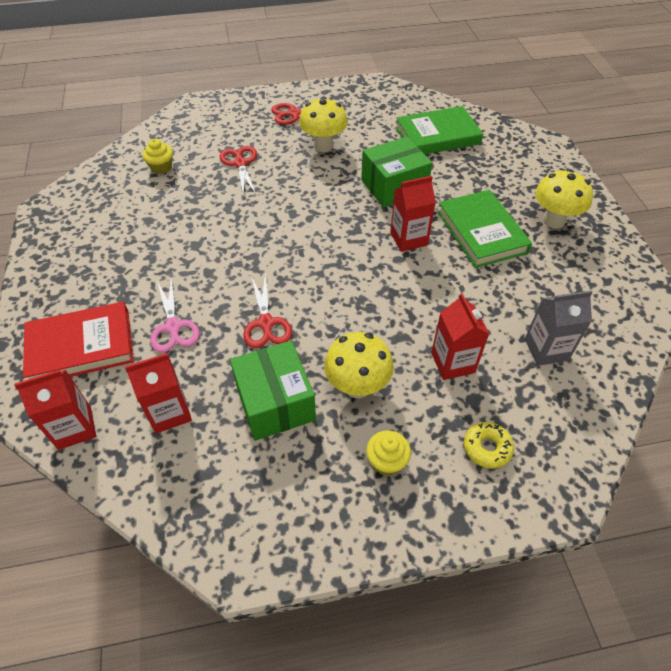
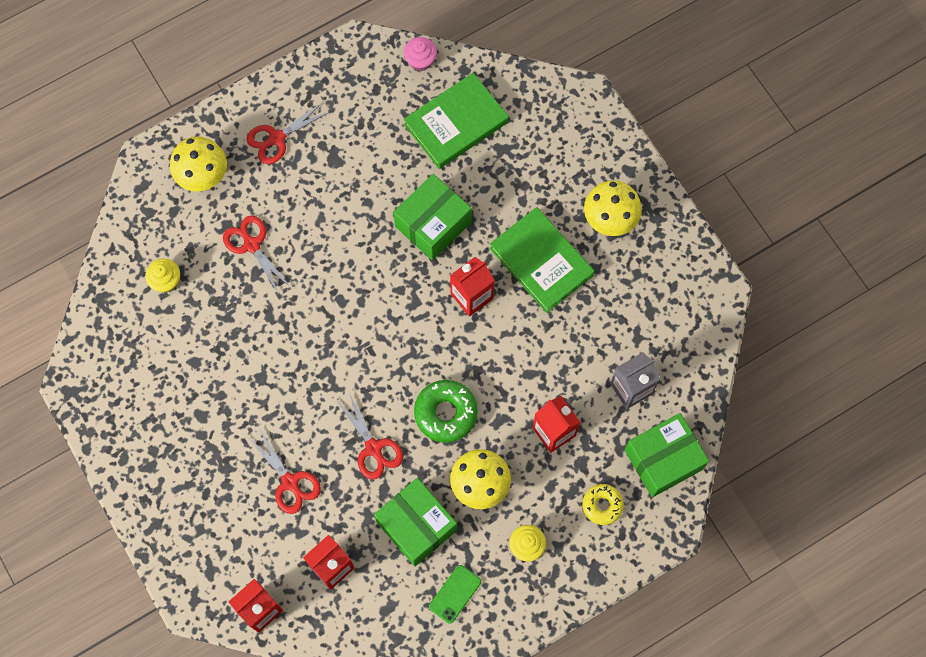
camera: 20 degrees left, 20 degrees up
(81, 346) = (217, 533): red book -> none
(173, 327) = (290, 482): pink scissors -> red scissors
(285, 484) = (455, 594): none -> green phone
(323, 146) = (333, 184): yellow mushroom -> yellow mushroom (203, 177)
(348, 316) = (446, 413): none -> green donut
(423, 99) = (420, 60): none -> pink cupcake
(569, 424) = (663, 459): none -> green box

